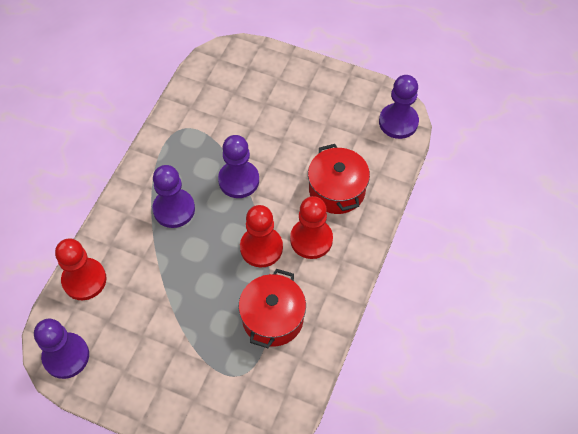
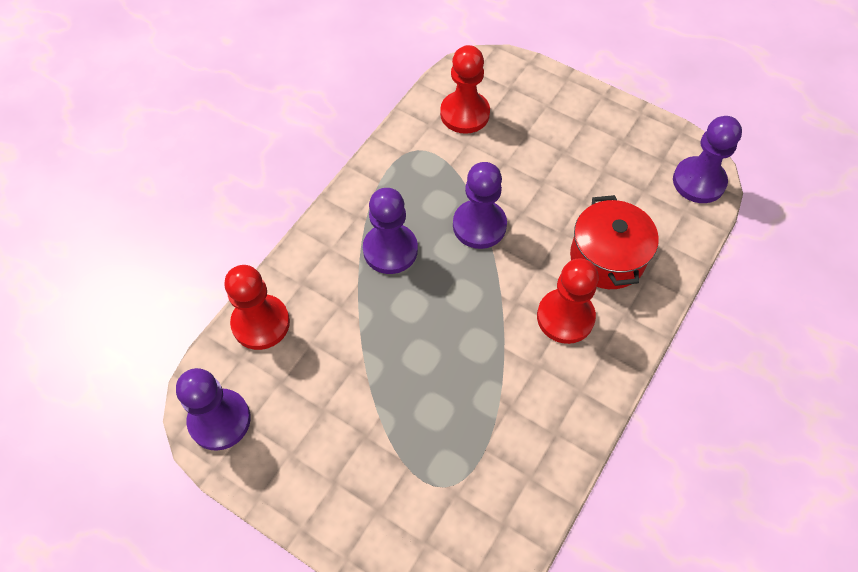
camera: 10 degrees right, 0 degrees up
(261, 248) = (497, 318): red pawn -> red pawn (465, 114)
(272, 318) = (500, 415): red pot -> none

